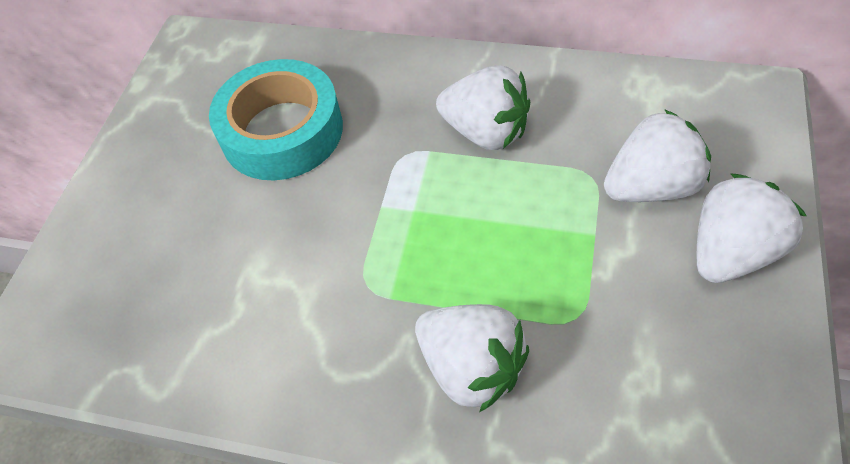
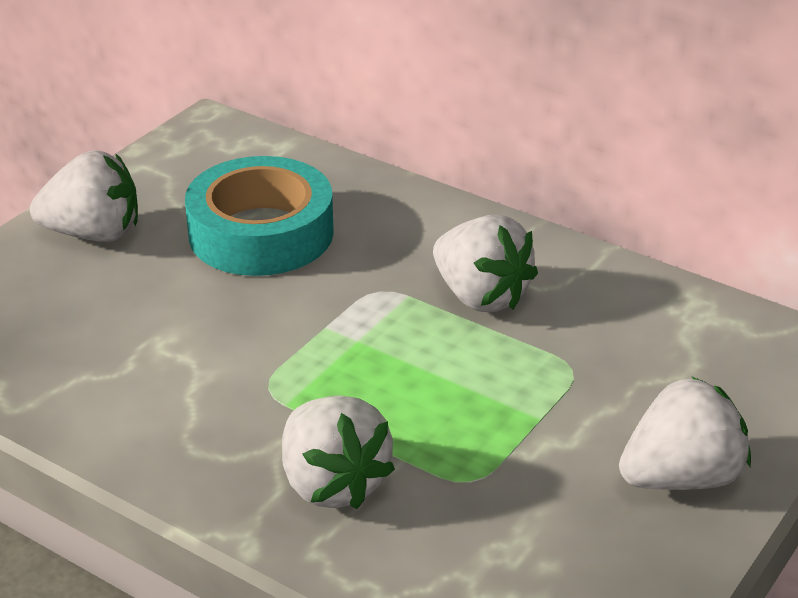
camera: 15 degrees right, 20 degrees down
(650, 186) = (632, 397): white strawberry -> white strawberry (94, 234)

